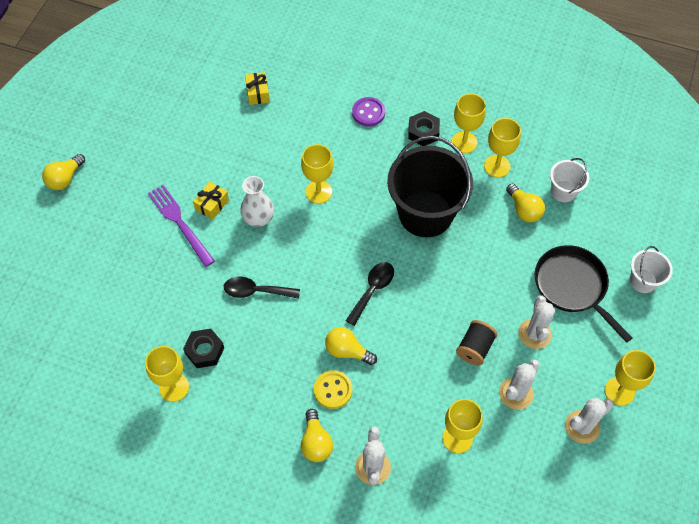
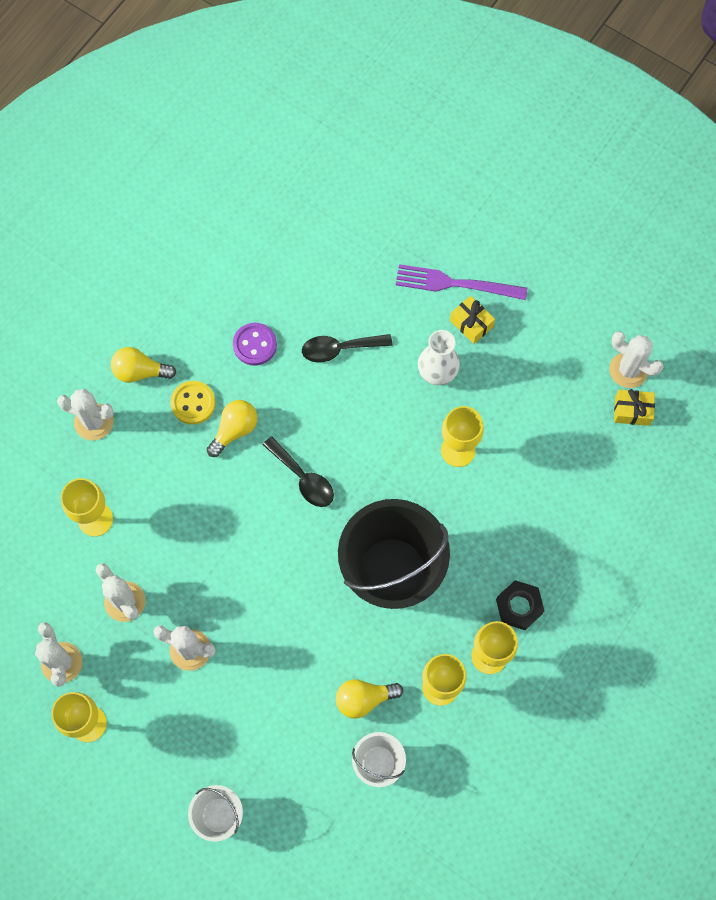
camera: 105 degrees right, 10 degrees up
(65, 179) = (550, 170): yellow light bulb -> none
(174, 387) = (248, 244): yellow goblet -> none
(179, 222) = (455, 284): purple fork -> purple fork turned 150 degrees counterclockwise
(204, 351) = (281, 281): black nut -> none
(226, 100) = (628, 370): none -> white cactus
(256, 291) = (339, 349): black spoon -> black spoon turned 120 degrees counterclockwise
(368, 113) = (567, 544): purple button -> purple button (255, 345)
(475, 348) = (194, 573): black spool -> none
(572, 286) = (238, 720): black pan -> none

